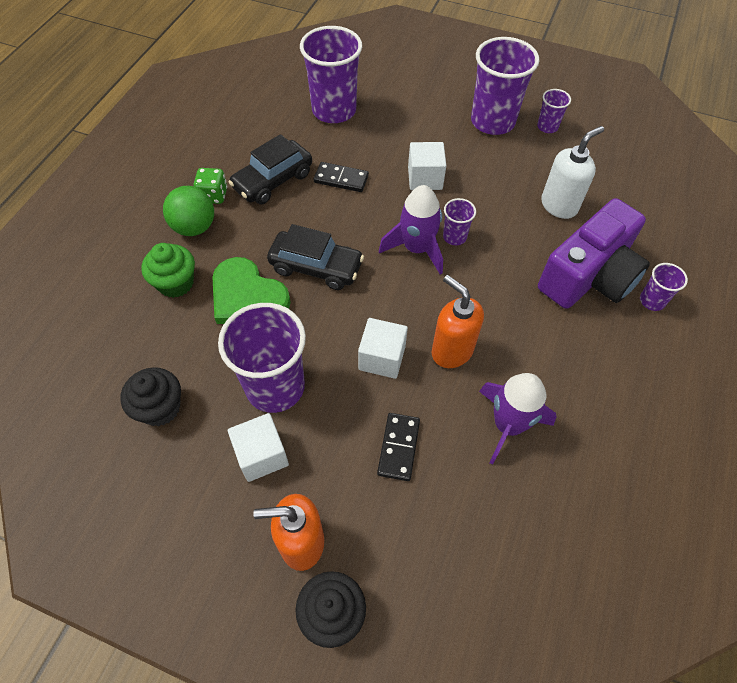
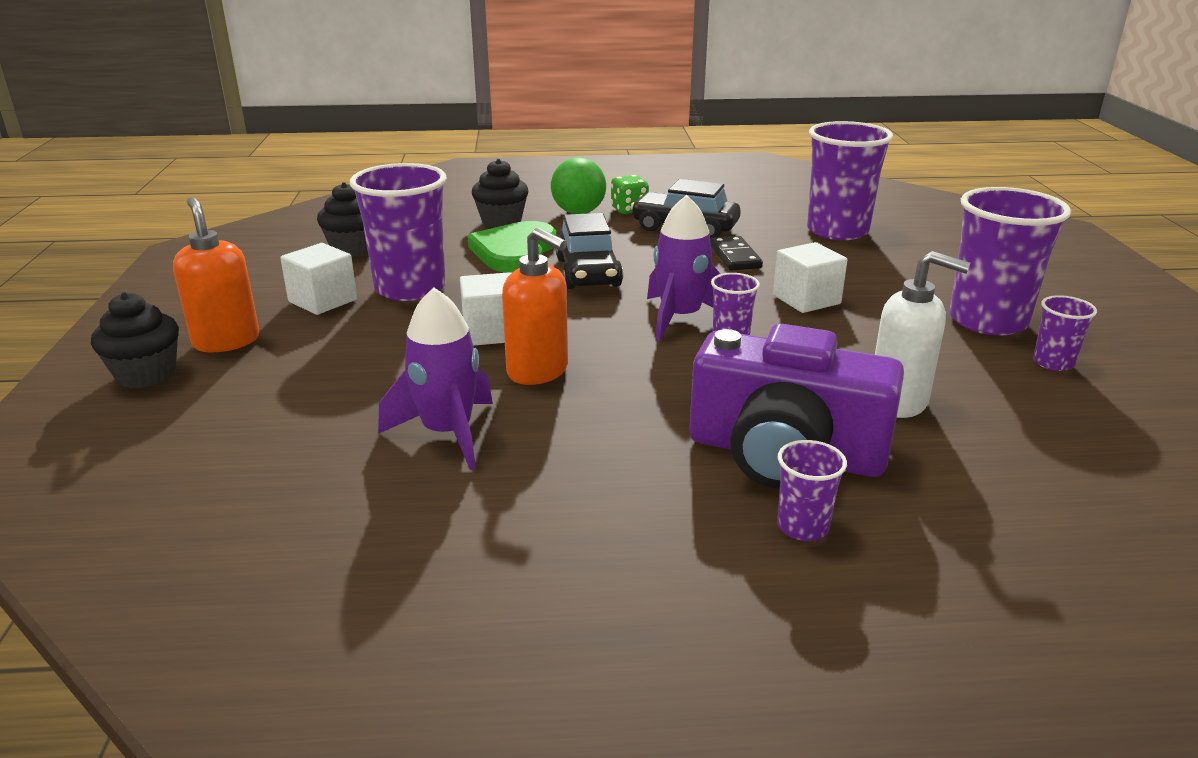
camera: 65 degrees right, 30 degrees down
(176, 283) = (501, 221): green cupcake -> black cupcake
(399, 447) = (370, 367): black domino -> none
(451, 351) = (538, 371): orange soap dispenser -> orange soap dispenser turned 105 degrees clockwise

